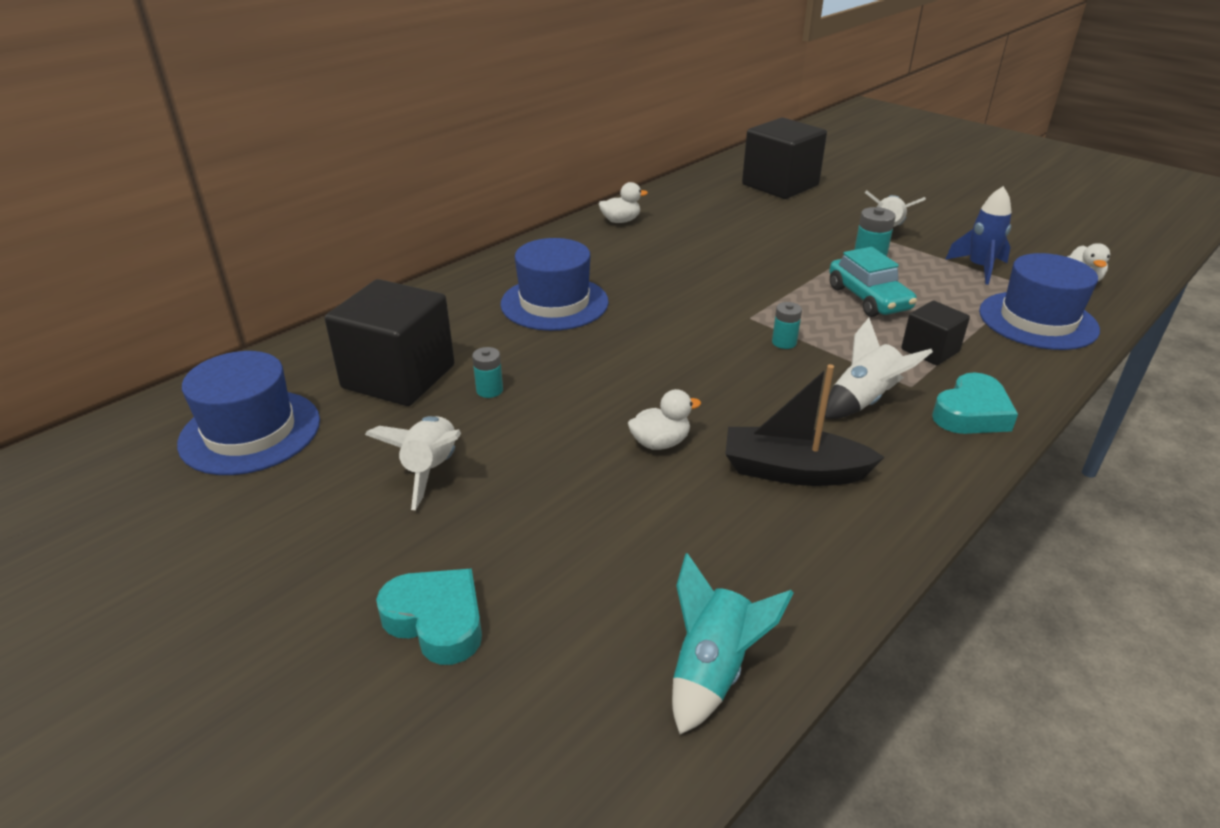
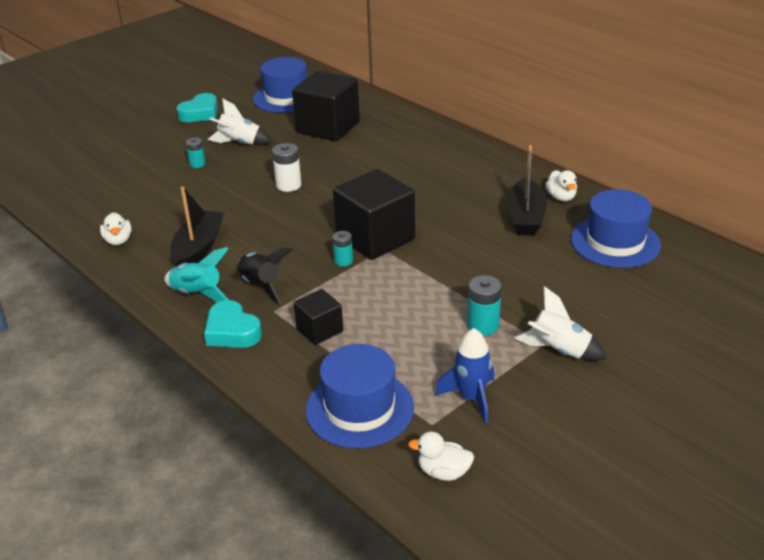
camera: 95 degrees right, 0 degrees up
(437, 621) = (139, 152): turquoise heart -> turquoise heart (200, 113)
(489, 390) = (307, 154): turquoise battery -> turquoise battery (197, 164)
(554, 303) = (412, 171): blue hat -> blue hat (615, 242)
(591, 400) = (288, 185): none -> white battery
(660, 443) = (240, 206): white duck -> white duck (118, 240)
(664, 239) = (525, 217): none -> black boat
(712, 670) = (79, 213): turquoise rocket -> turquoise rocket (197, 294)
(780, 185) = (678, 294): black cube -> black cube (375, 238)
(864, 401) = (260, 286): white rocket -> black rocket
(868, 298) = (409, 313): turquoise car -> none

